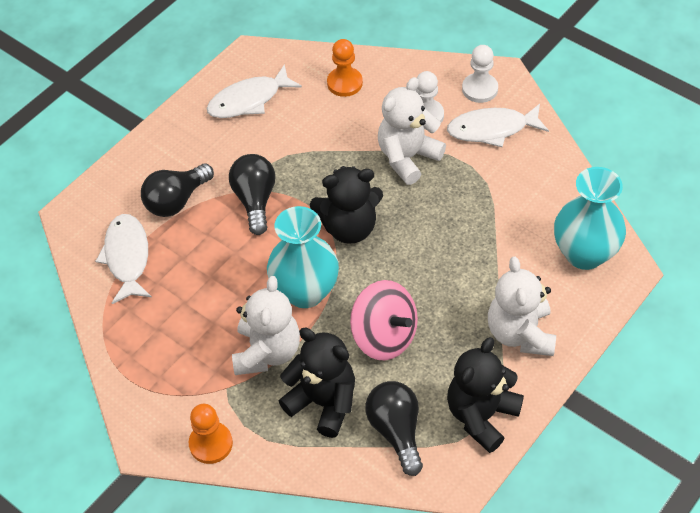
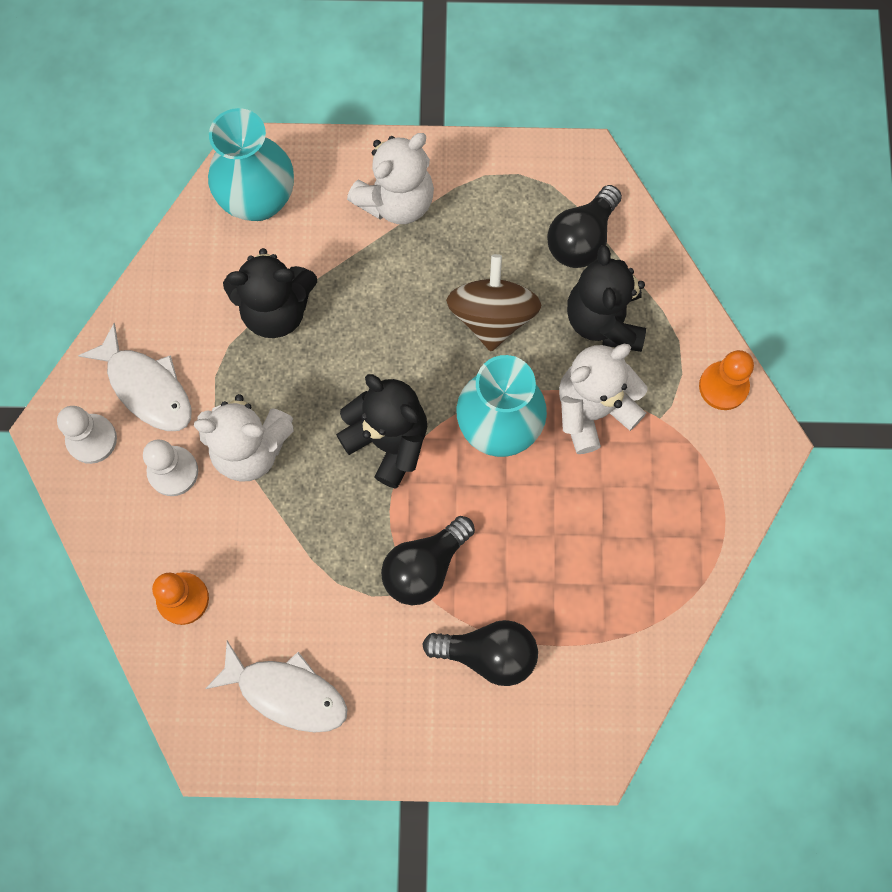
camera: 130 degrees left, 20 degrees up
(127, 257) = (598, 643): white fish -> none
(384, 336) = (492, 316): pink spinning top -> brown spinning top
(481, 416) = (510, 180): black teddy bear -> black teddy bear (276, 310)

